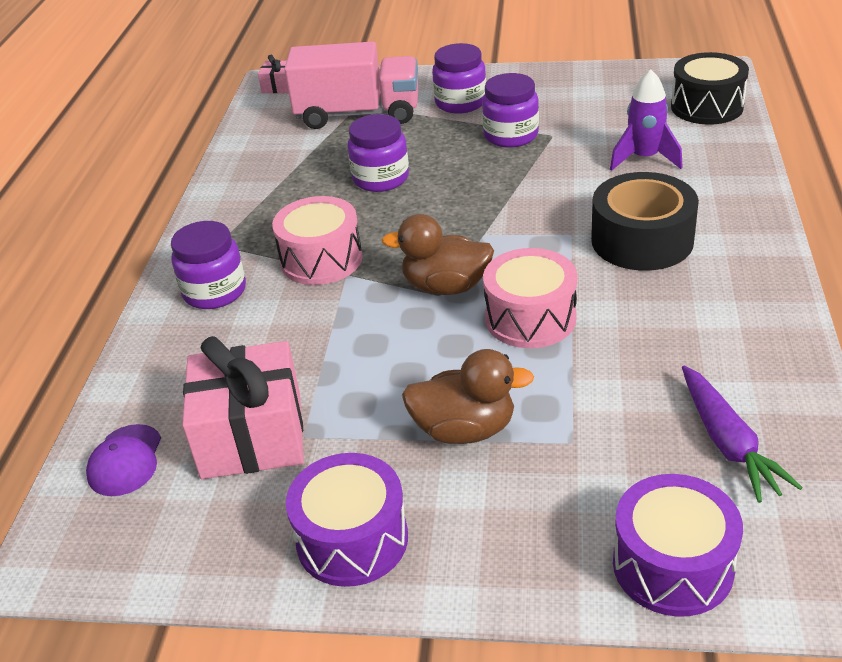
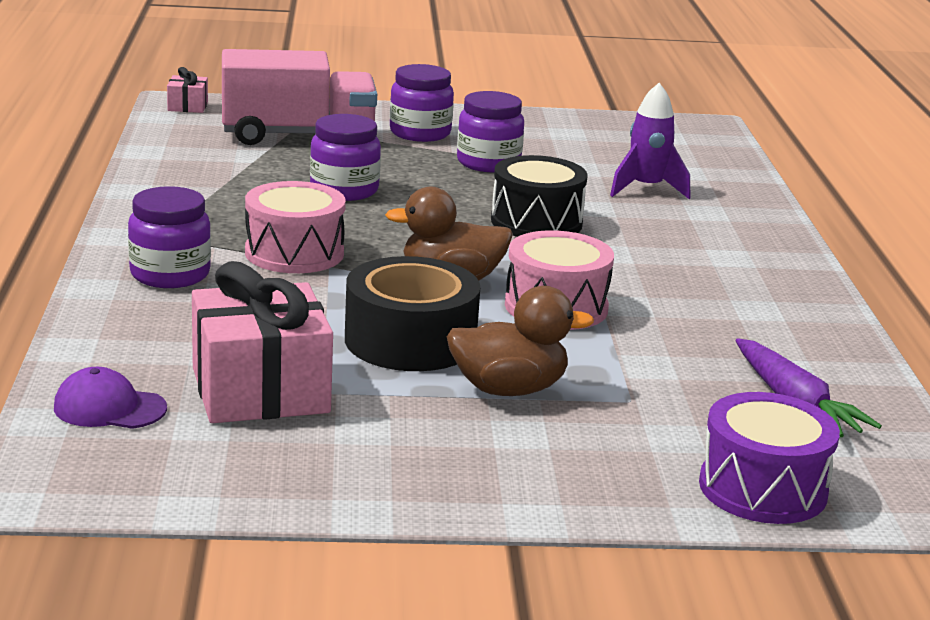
camera: 15 degrees left, 15 degrees down
(125, 460) = (109, 408): purple cap -> purple cap turned 105 degrees clockwise
(352, 539) = (408, 470): purple drum -> none
(642, 240) = (662, 251): black tape -> black tape (410, 340)
(707, 107) = (704, 152): black drum -> black drum (536, 222)

